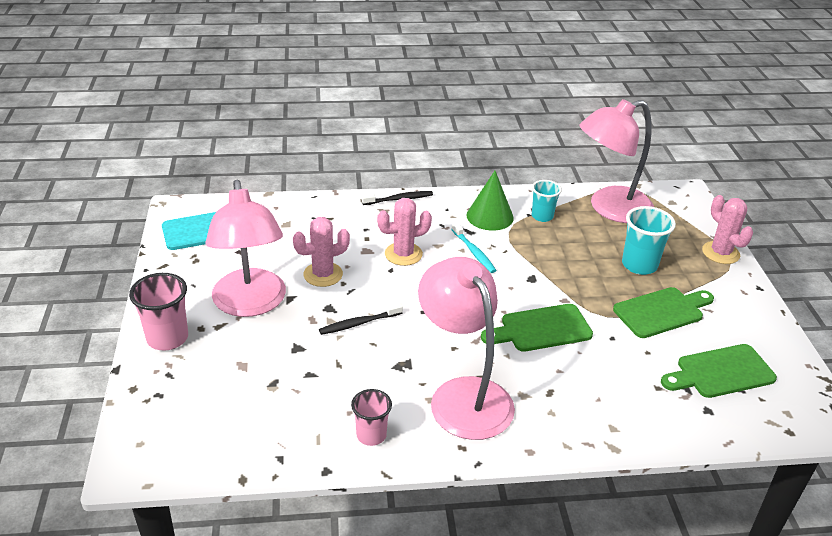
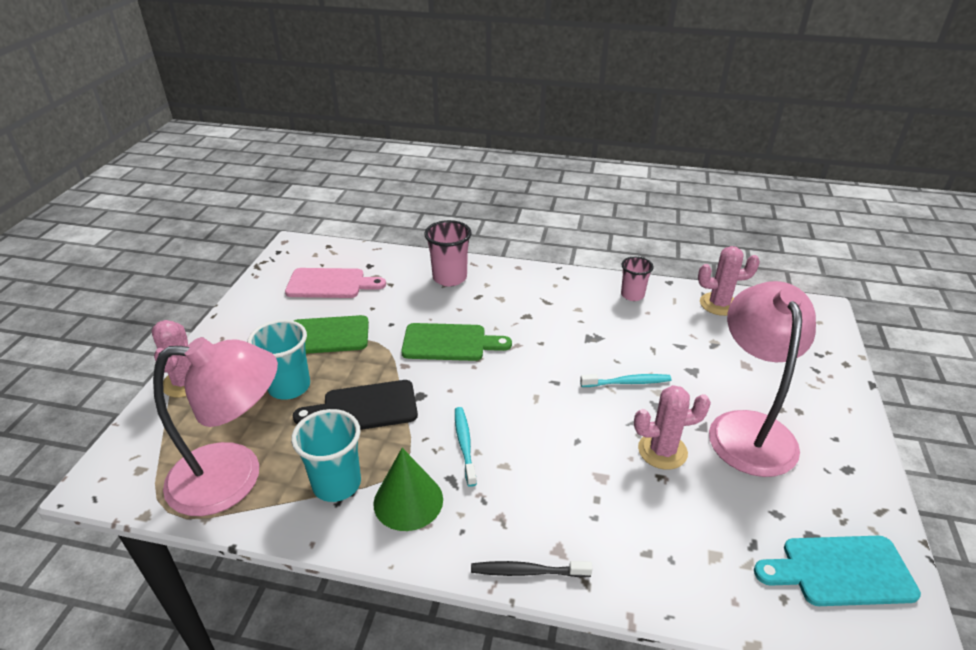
camera: 160 degrees left, 0 degrees up
(167, 338) = (832, 406): pink cup -> pink cup (449, 278)
(359, 323) = (627, 382): black toothbrush -> turquoise toothbrush
(403, 254) = (554, 460): pink cactus -> pink cactus (719, 304)
(463, 395) = (550, 306): pink lamp -> none
(542, 216) = (337, 484): turquoise cup -> turquoise cup, size x1.51
(566, 261) = (364, 408): none -> black cutting board
(721, 372) = (330, 284): green cutting board -> pink cutting board

